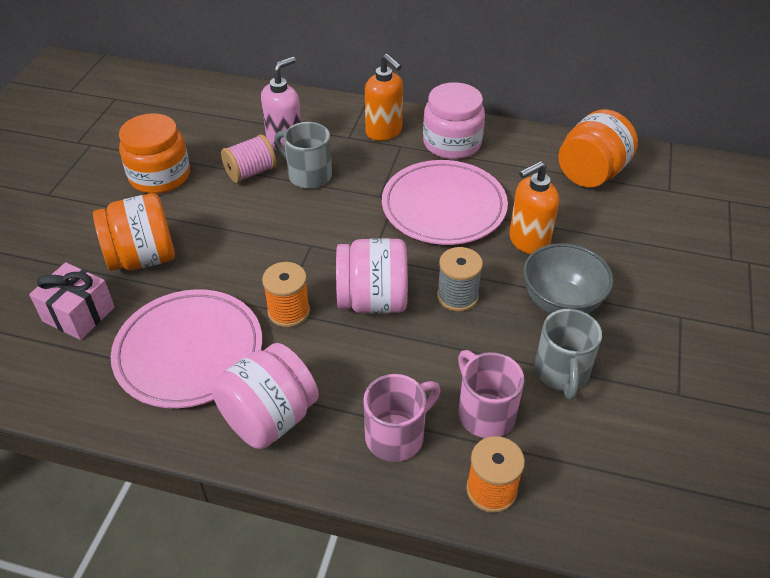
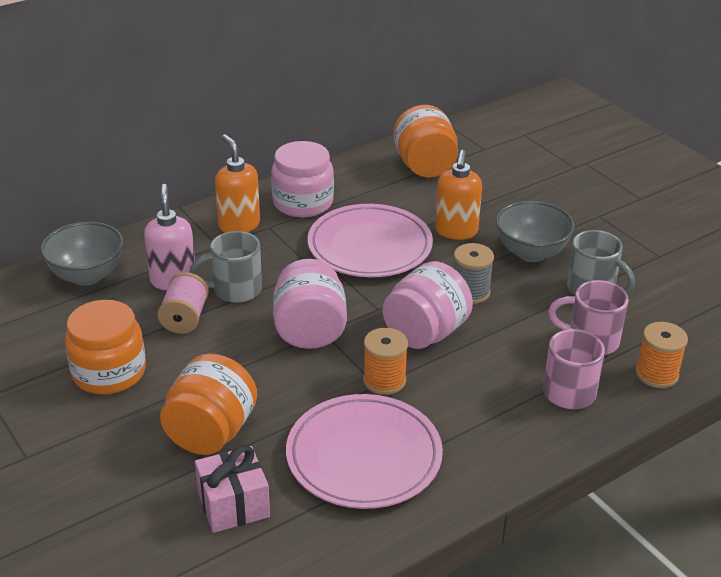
camera: 50 degrees left, 10 degrees down
(247, 106) = (87, 275): none -> grey bowl
(269, 418) = (485, 445): pink jar -> pink jar (310, 331)
(384, 132) = (239, 225): orange soap dispenser -> orange soap dispenser turned 120 degrees counterclockwise

